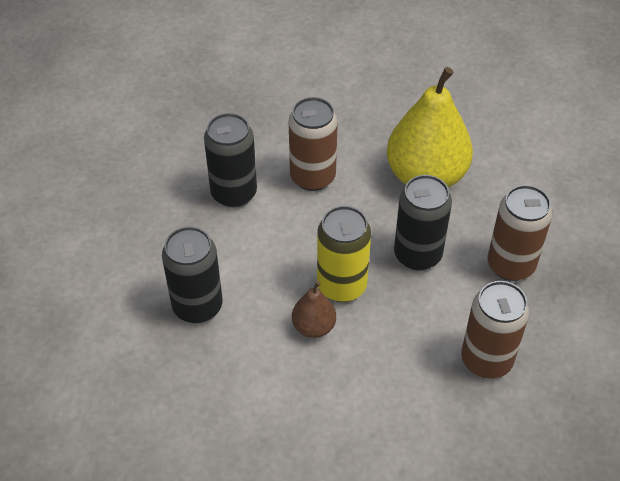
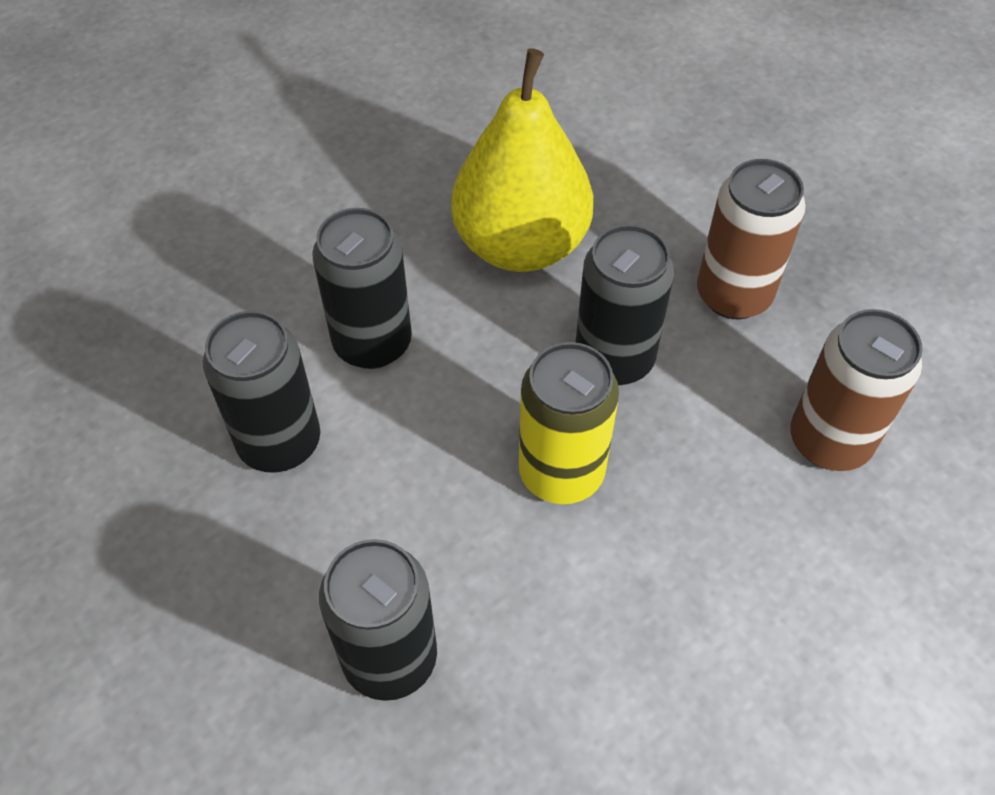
camera: 40 degrees left, 5 degrees up
(312, 177) = (372, 343): brown can -> black can
(313, 327) = (582, 561): brown pear -> none

